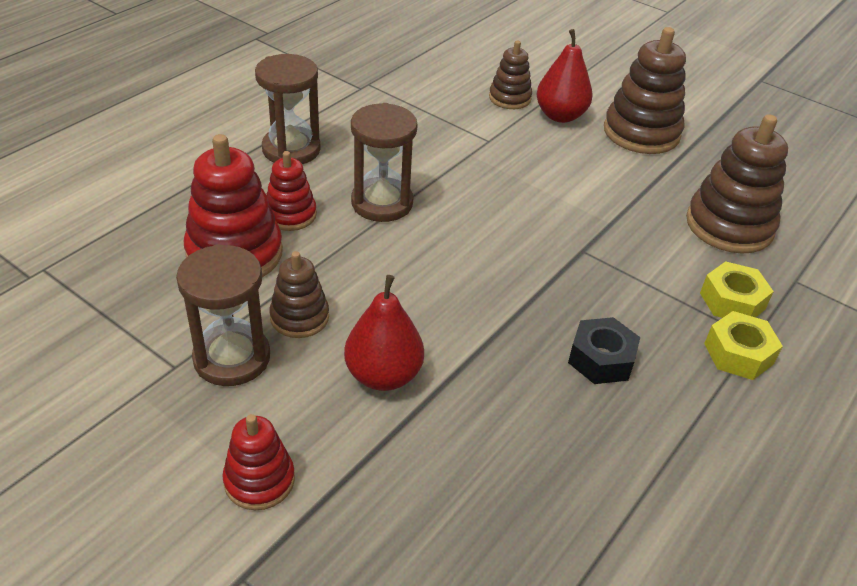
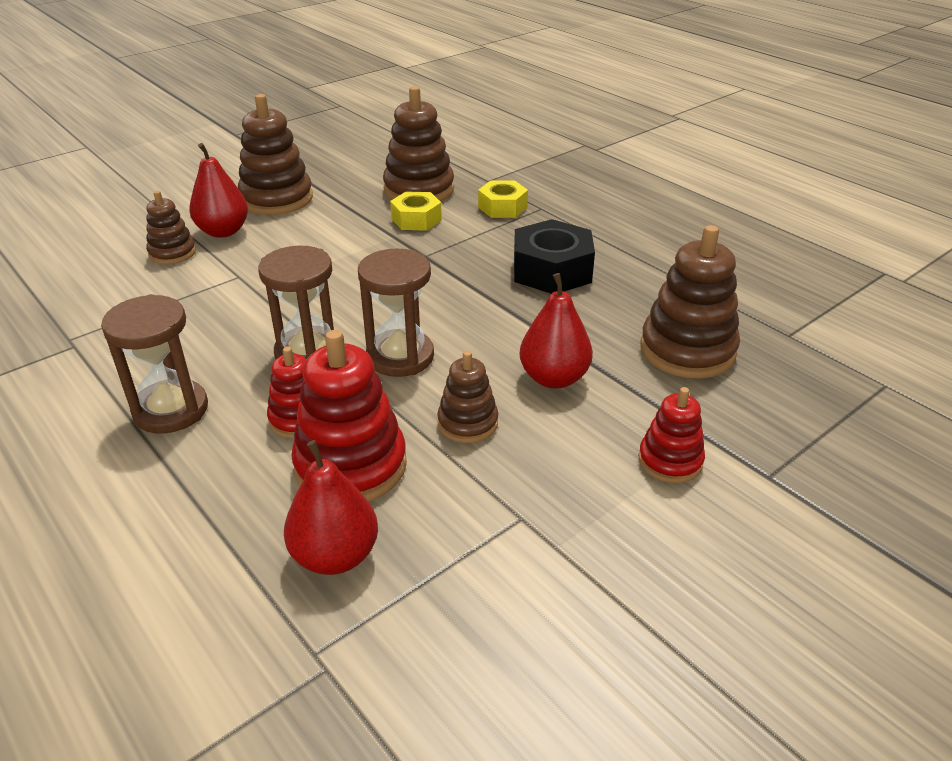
camera: 75 degrees left, 5 degrees down
(133, 262) = (335, 556): none -> red pear
(232, 358) = (516, 473): brown hourglass -> brown hourglass (400, 357)
(471, 501) = (687, 350): none -> brown stacking toy
(601, 359) = (552, 270): black nut -> black nut, size x1.58
(738, 354) = (555, 217): yellow nut -> yellow nut (416, 219)

